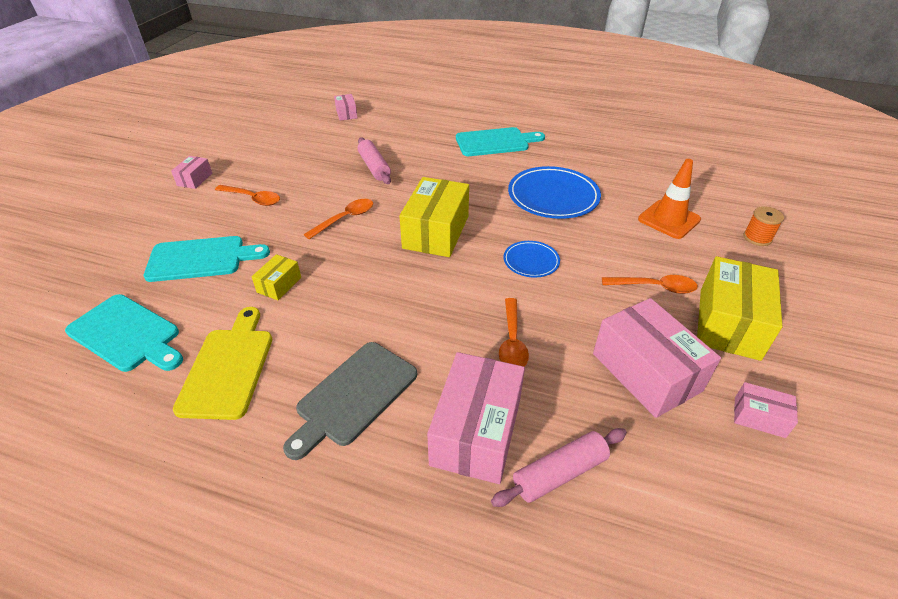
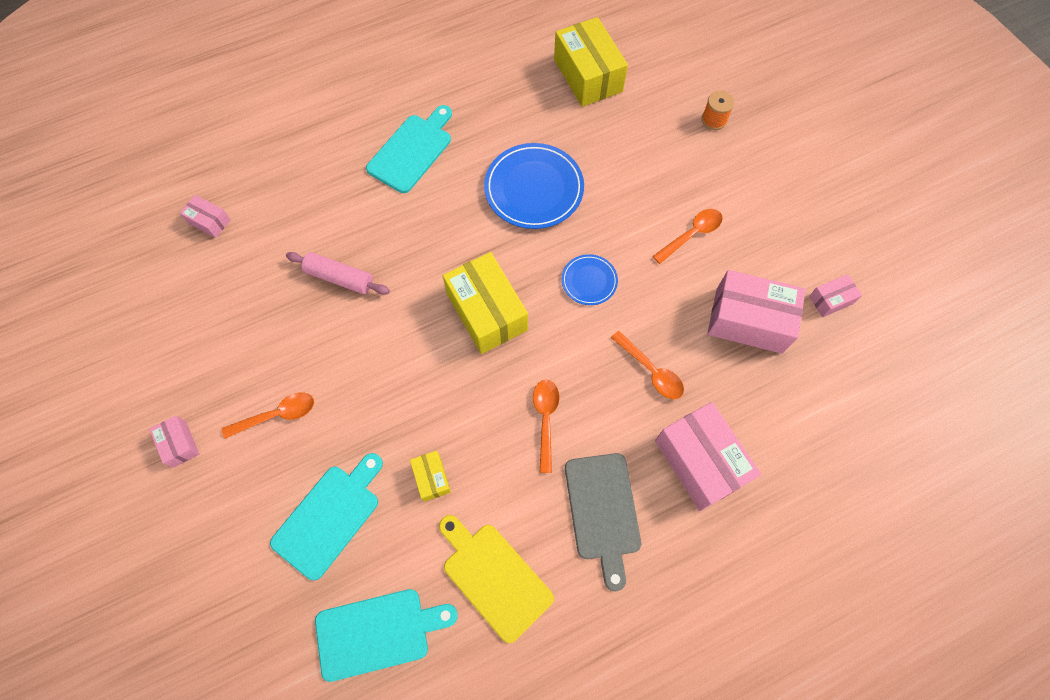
camera: 45 degrees left, 25 degrees up
(345, 219) = (394, 363): orange spoon -> orange spoon (545, 420)
(559, 473) = (768, 443): pink rolling pin -> none
(669, 219) = (641, 147): orange traffic cone -> none
(729, 323) = (760, 230): yellow box -> yellow box (588, 75)

